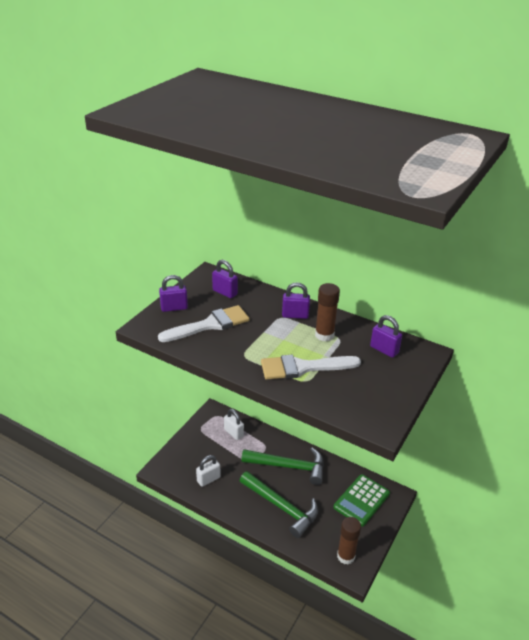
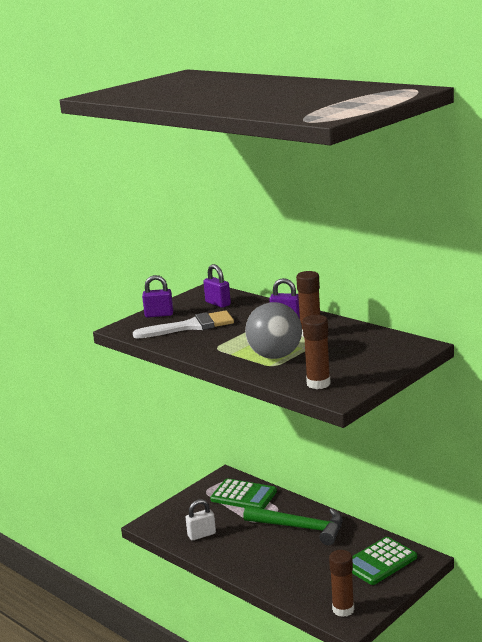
camera: 15 degrees right, 15 degrees down
(233, 433) = (243, 496): white padlock -> green calculator
(282, 507) = (280, 563): green hammer -> none
(303, 367) = (275, 356): white brush -> grey ball
(357, 408) = (318, 384): none -> brown glue stick
(384, 350) = (372, 344): purple padlock -> none

